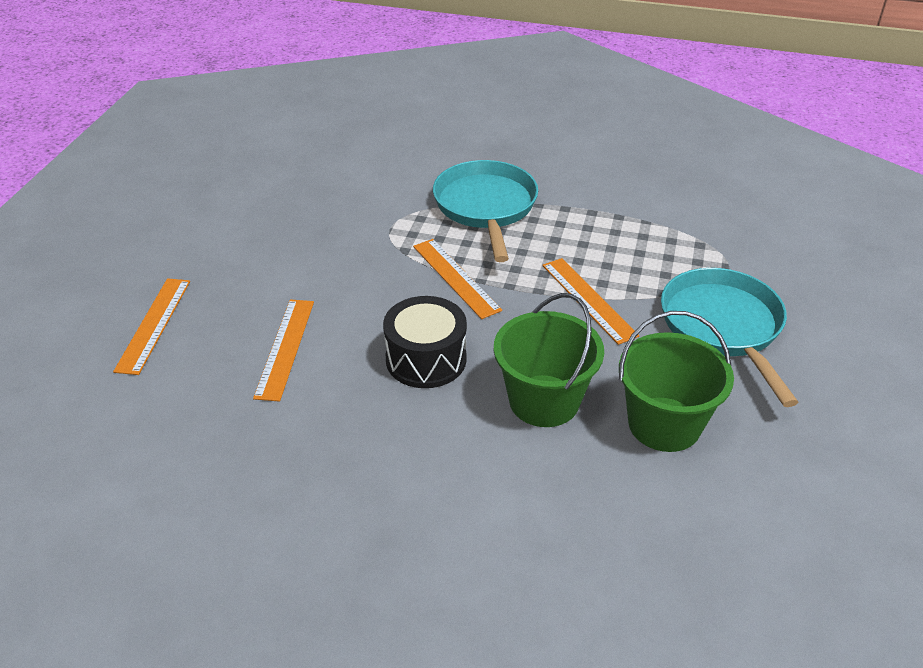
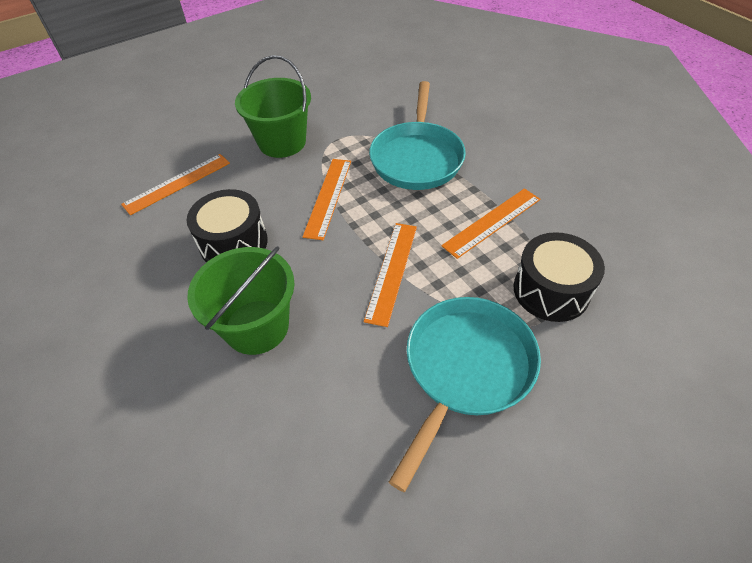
camera: 45 degrees right, 10 degrees up
(154, 324) = (143, 129): orange ruler -> orange ruler (492, 222)
(486, 207) = (417, 157): turquoise pan -> turquoise pan turned 150 degrees clockwise
(664, 424) = (306, 413): green bucket -> green bucket (282, 142)
(709, 246) = (551, 290): none -> black drum

